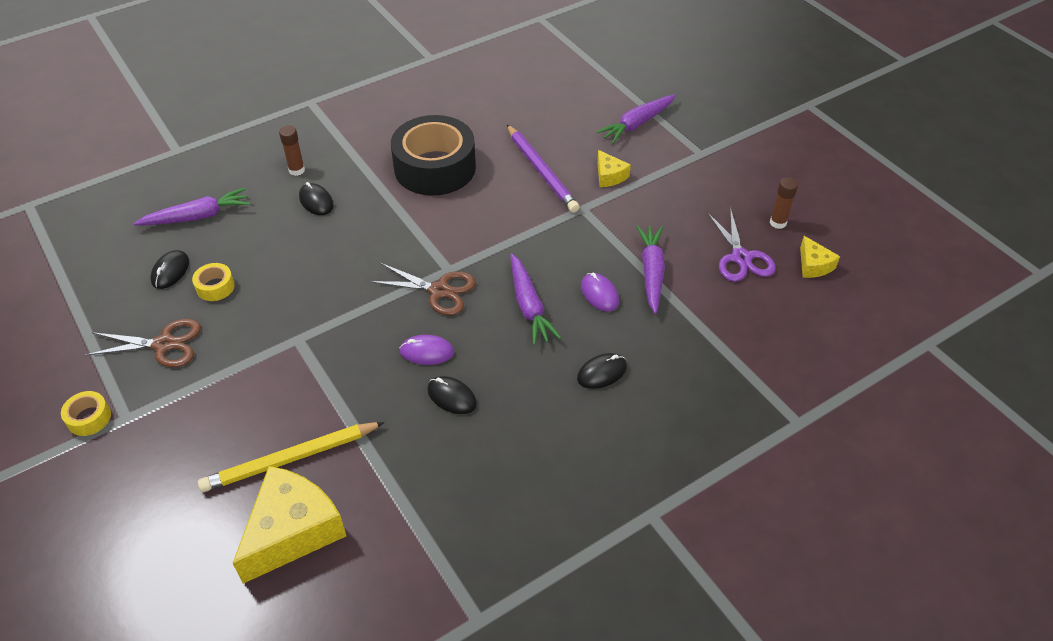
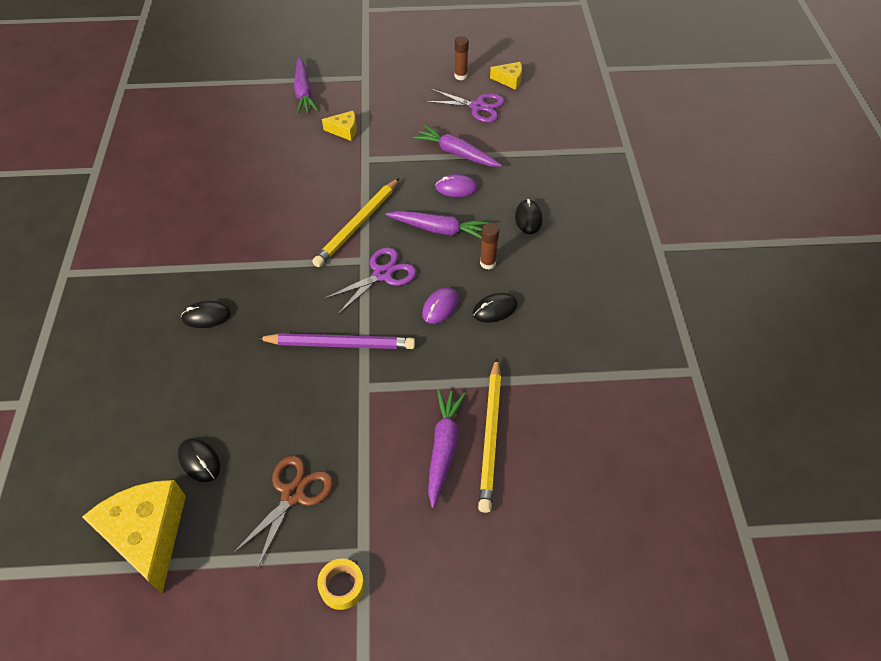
camera: 60 degrees left, 5 degrees up
(197, 216) = (141, 415): purple carrot -> purple carrot (443, 448)
(215, 287) = (251, 429): yellow tape -> none
(292, 531) = (562, 458): yellow cheese -> yellow cheese (147, 535)
(297, 170) = (151, 316): brown glue stick -> brown glue stick (487, 263)
(435, 168) = (240, 222): black tape -> none
(439, 291) = (382, 274): brown scissors -> purple scissors
(490, 244) = (357, 225): none -> yellow pencil
(541, 171) = (304, 163): purple pencil -> purple pencil (340, 344)

